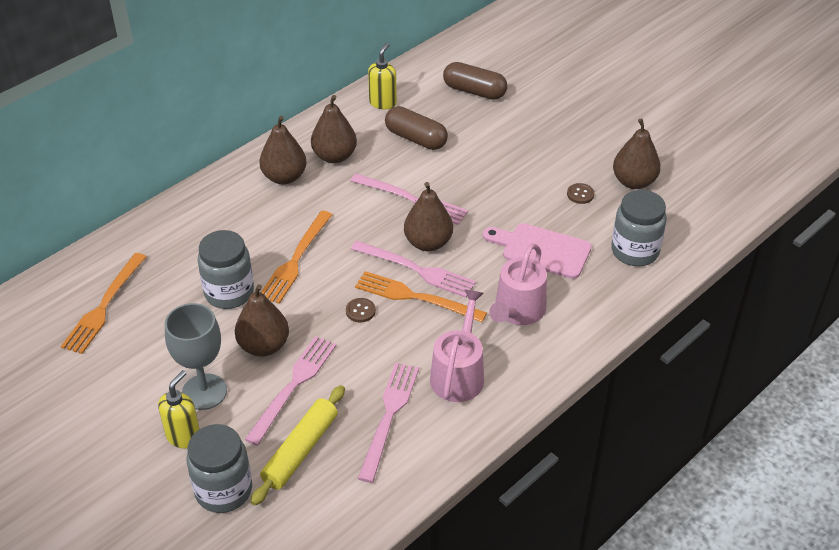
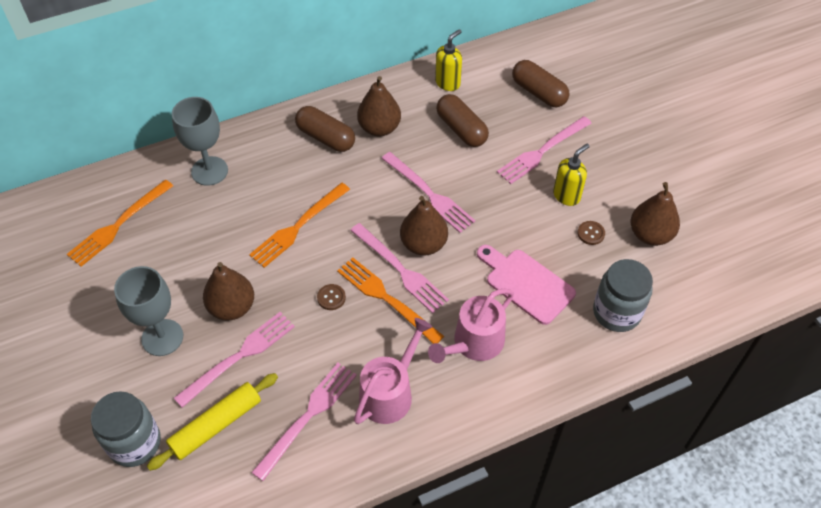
camera: 20 degrees right, 10 degrees up
(178, 235) = (209, 171): none -> grey goblet
(184, 436) = (126, 377): yellow soap dispenser -> yellow soap dispenser (566, 195)
(229, 293) = (226, 243): grey jar -> none
(284, 177) = (326, 137): brown pear -> brown capsule
(502, 139) = (542, 151): none -> pink fork

